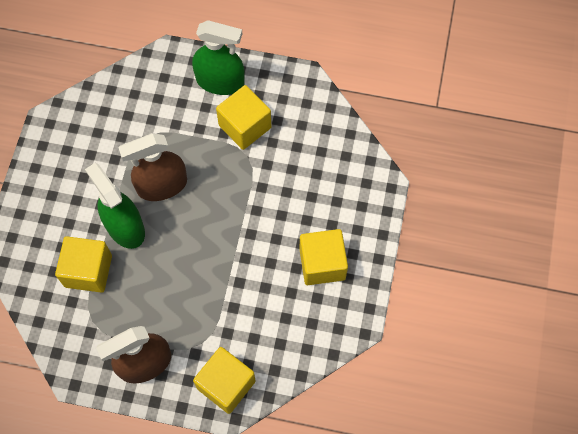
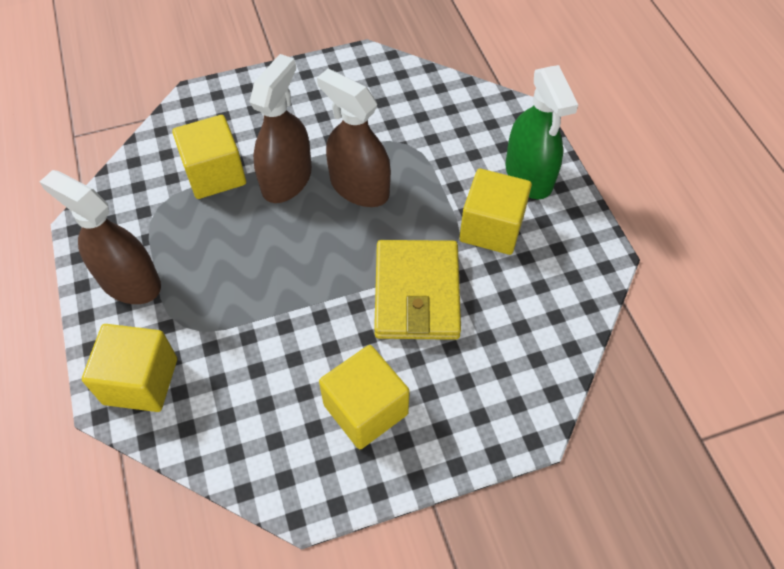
camera: 60 degrees right, 10 degrees down
(125, 227) = (286, 179): green spray bottle -> brown spray bottle
(264, 195) = (417, 293): none -> yellow wallet

